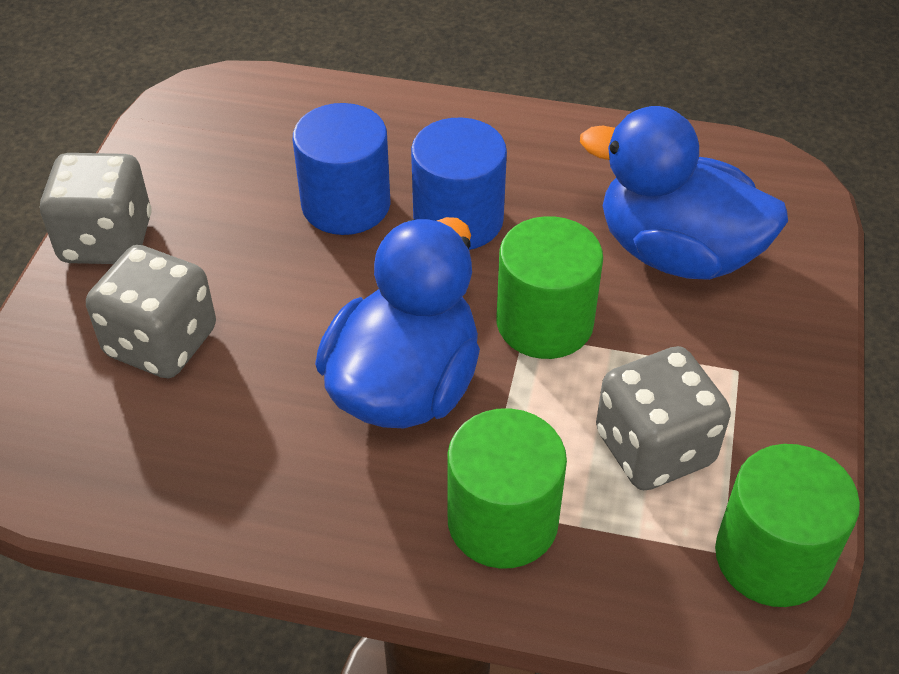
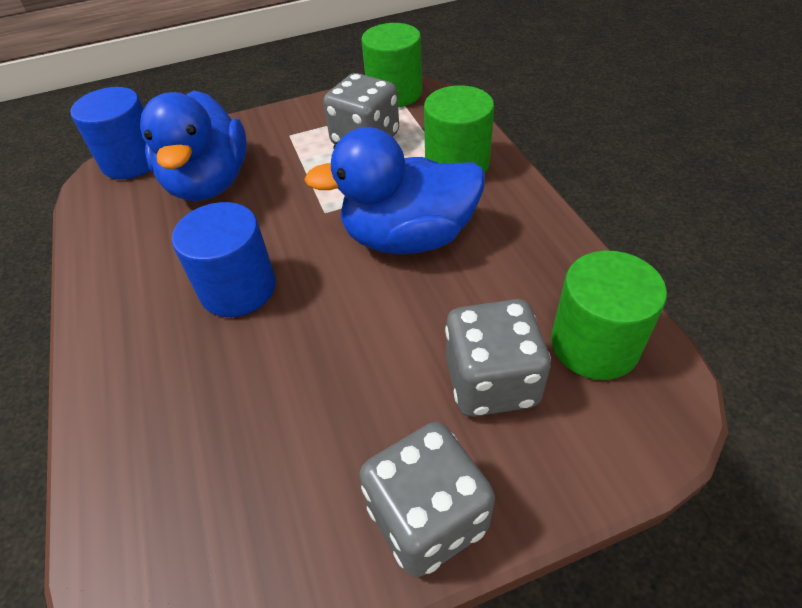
camera: 120 degrees left, 0 degrees up
(346, 204) = (261, 362): blue cylinder -> blue cylinder (132, 161)
(544, 323) = (309, 207): green cylinder -> green cylinder (594, 344)

